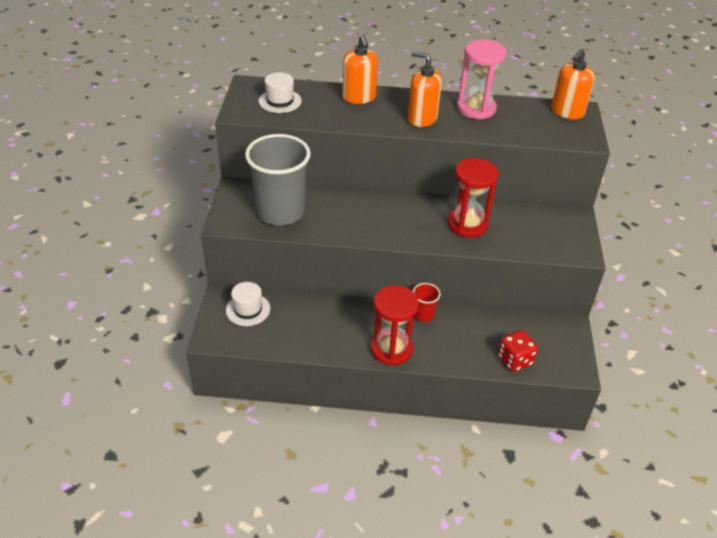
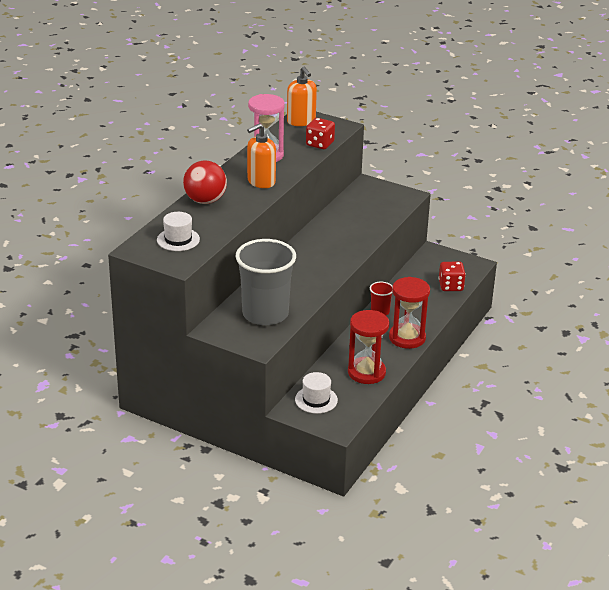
camera: 65 degrees left, 10 degrees down
(359, 97) = (205, 201): orange soap dispenser -> red ball
(467, 224) = (345, 231): red hourglass -> red hourglass (366, 372)
(533, 135) = (320, 144): none -> red dice

